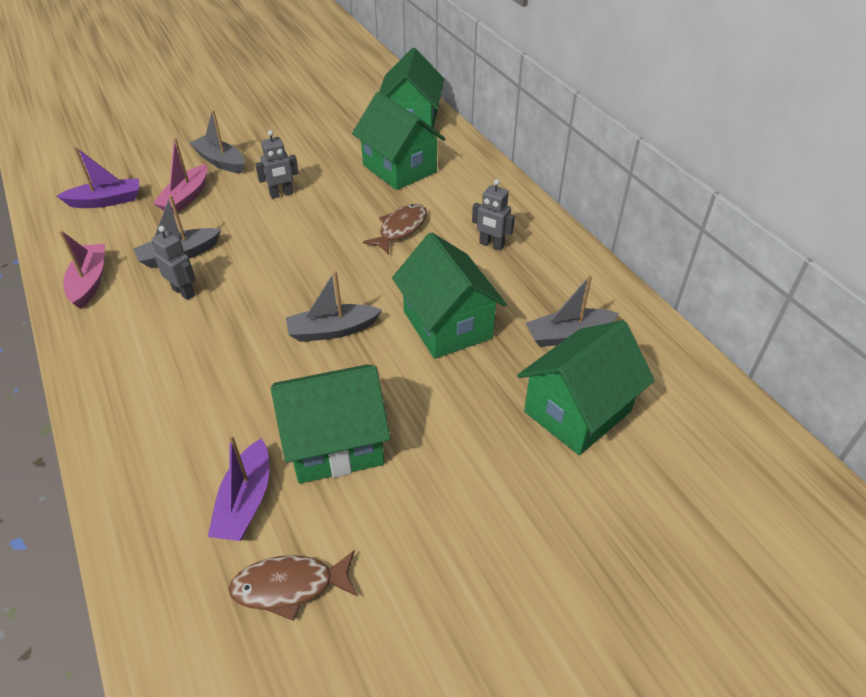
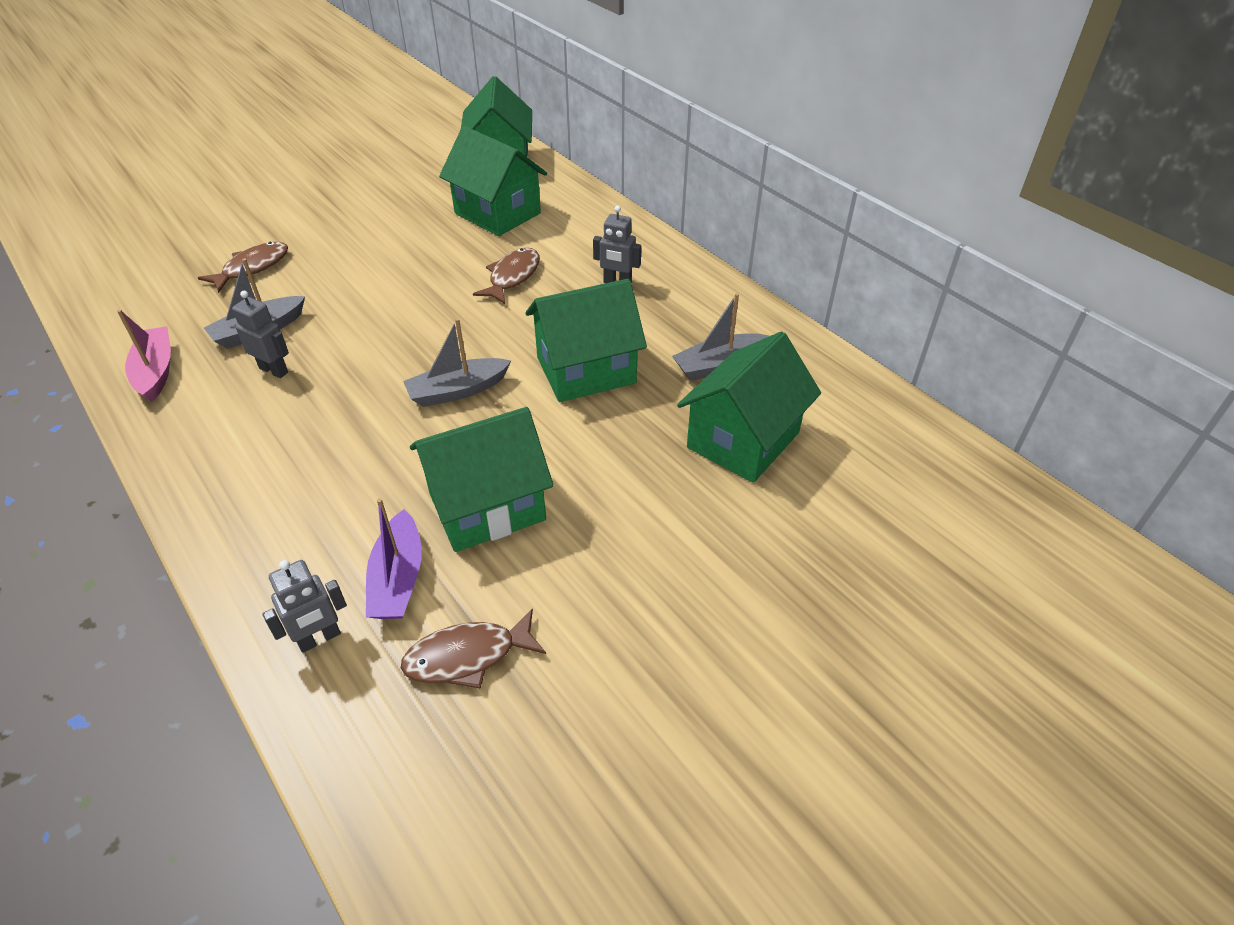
camera: 10 degrees left, 0 degrees up
(106, 201) = (154, 281): purple boat -> none
(186, 197) = (252, 268): pink boat -> brown fish
(220, 161) = (285, 225): grey boat -> none
(281, 194) = (366, 253): grey robot -> grey robot (319, 638)
(447, 325) = (586, 370): green house -> green house turned 75 degrees counterclockwise

